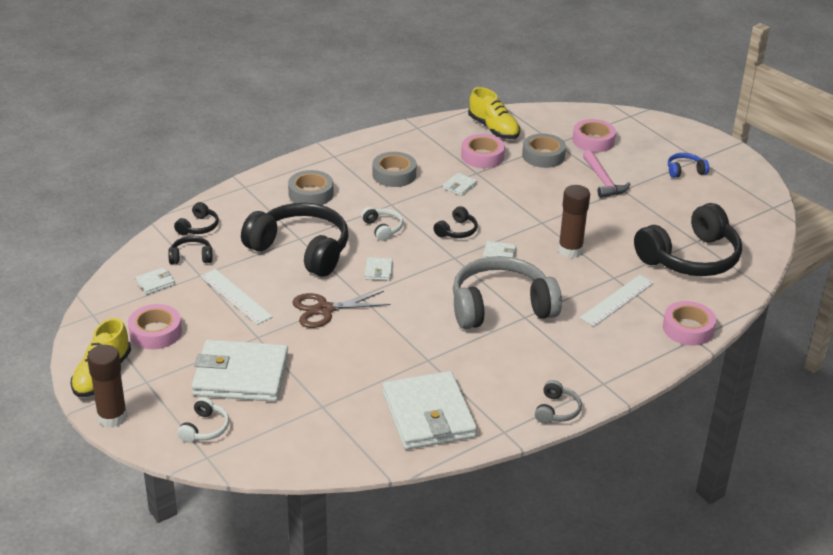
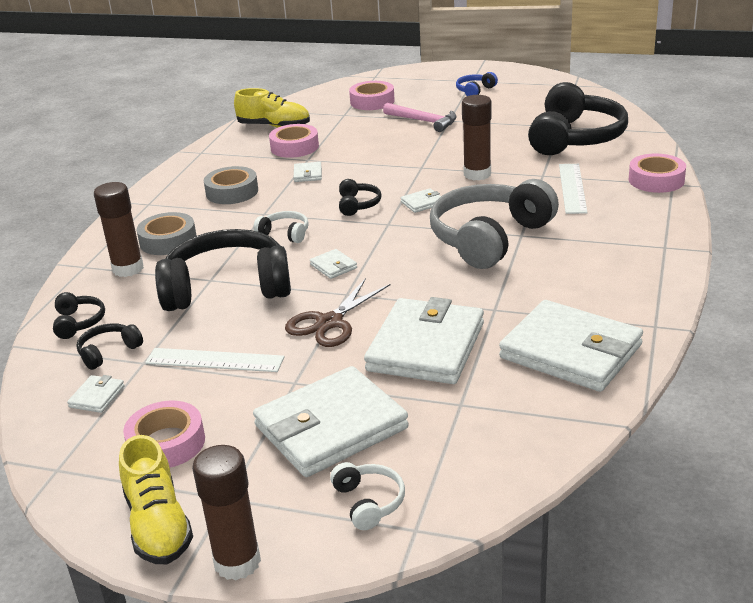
camera: 35 degrees left, 5 degrees down
(265, 203) = (128, 269): none -> brown glue stick
(354, 359) = (426, 347): none -> white wallet
(543, 156) = (347, 126): grey tape -> none
(556, 410) = (666, 285): grey headphones -> none

